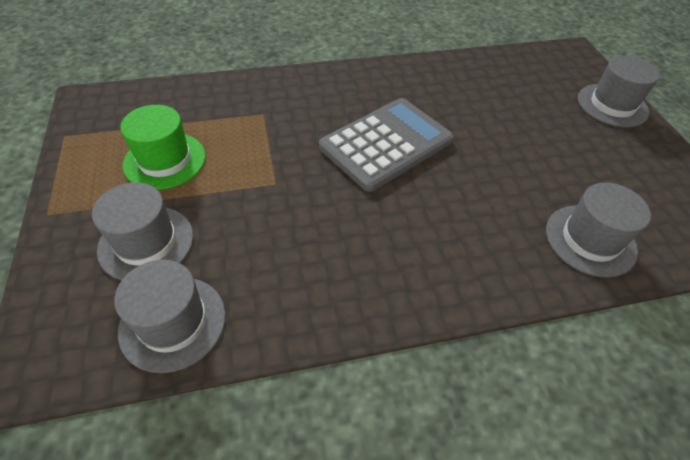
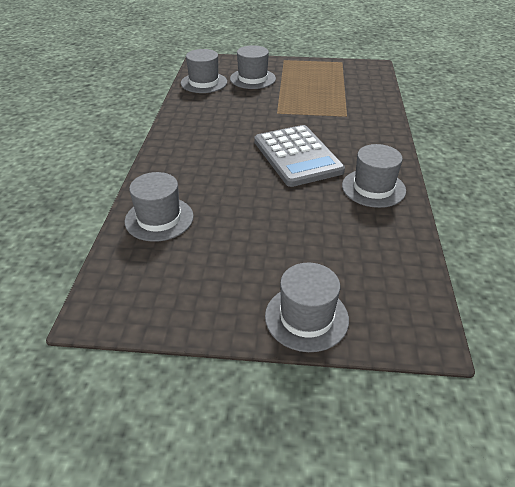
camera: 110 degrees right, 10 degrees down
(165, 160) = (311, 84): green hat -> none
(416, 83) = (373, 188): none -> grey hat

